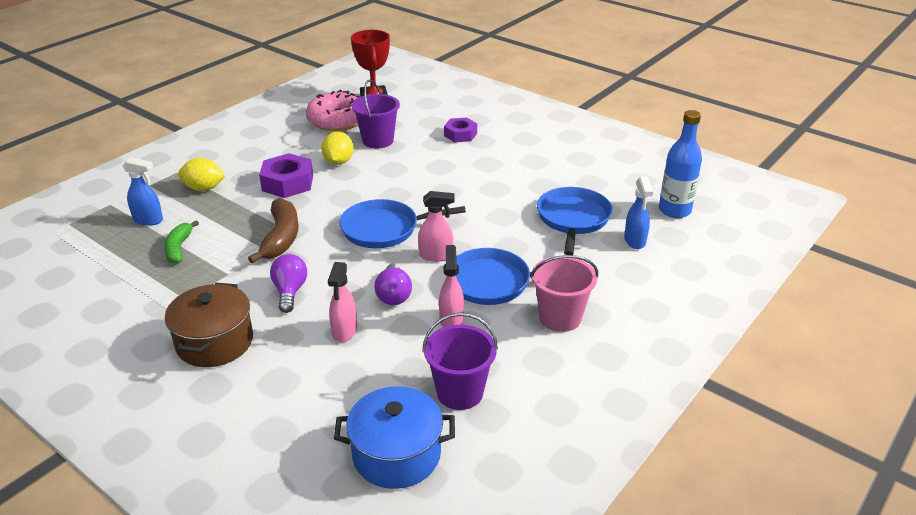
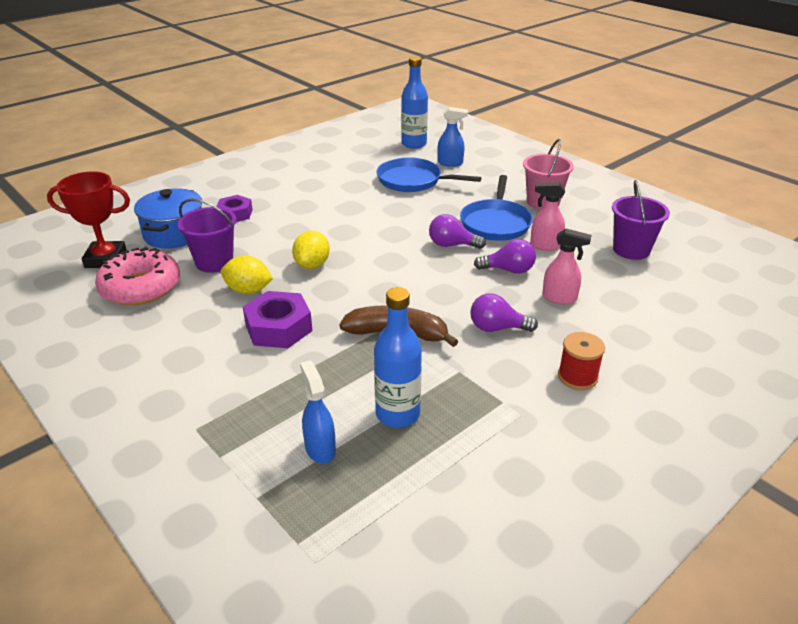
camera: 80 degrees left, 0 degrees up
(148, 220) = (320, 448): blue spray bottle -> blue spray bottle turned 45 degrees counterclockwise
(179, 248) = (397, 414): green banana -> blue bottle
(204, 188) = (258, 398): yellow lemon -> yellow lemon (312, 265)
(215, 342) = (577, 377): brown pot -> red spool
(384, 229) = (400, 269): blue pan -> none
(396, 455) = (702, 281): blue pot -> blue pot (174, 234)
(436, 256) = (452, 245): pink spray bottle -> purple light bulb

